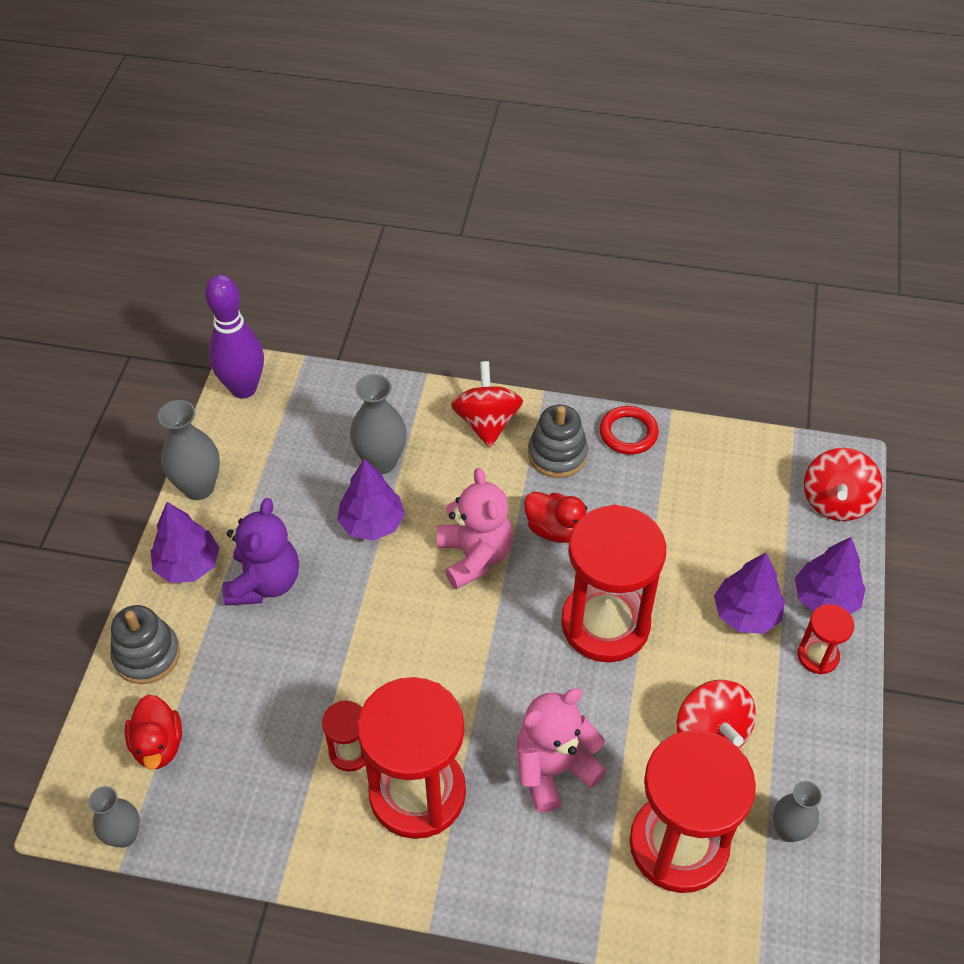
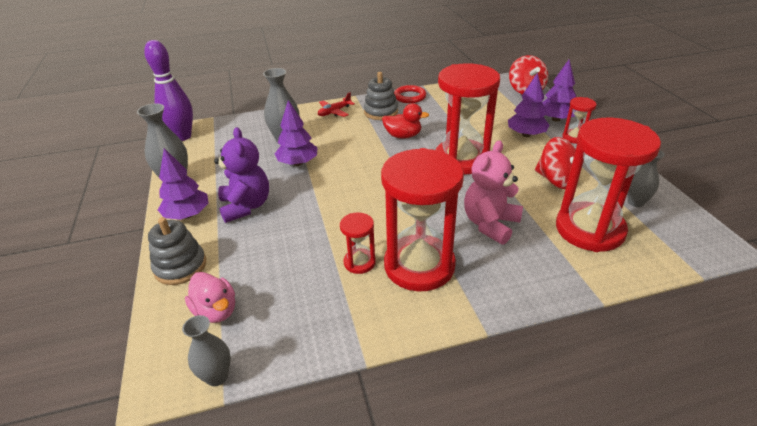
camera: 25 degrees left, 15 degrees down
(158, 745) = (216, 311): red duck -> pink duck
(474, 556) = (368, 157): pink teddy bear -> none
(487, 422) = (334, 112): red spinning top -> red plane

